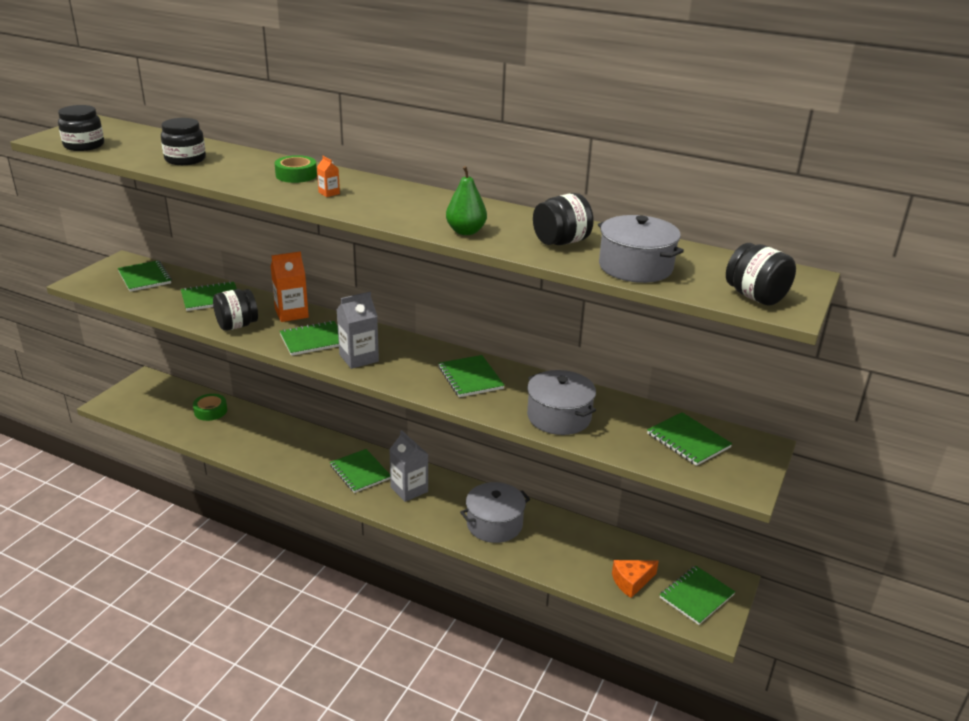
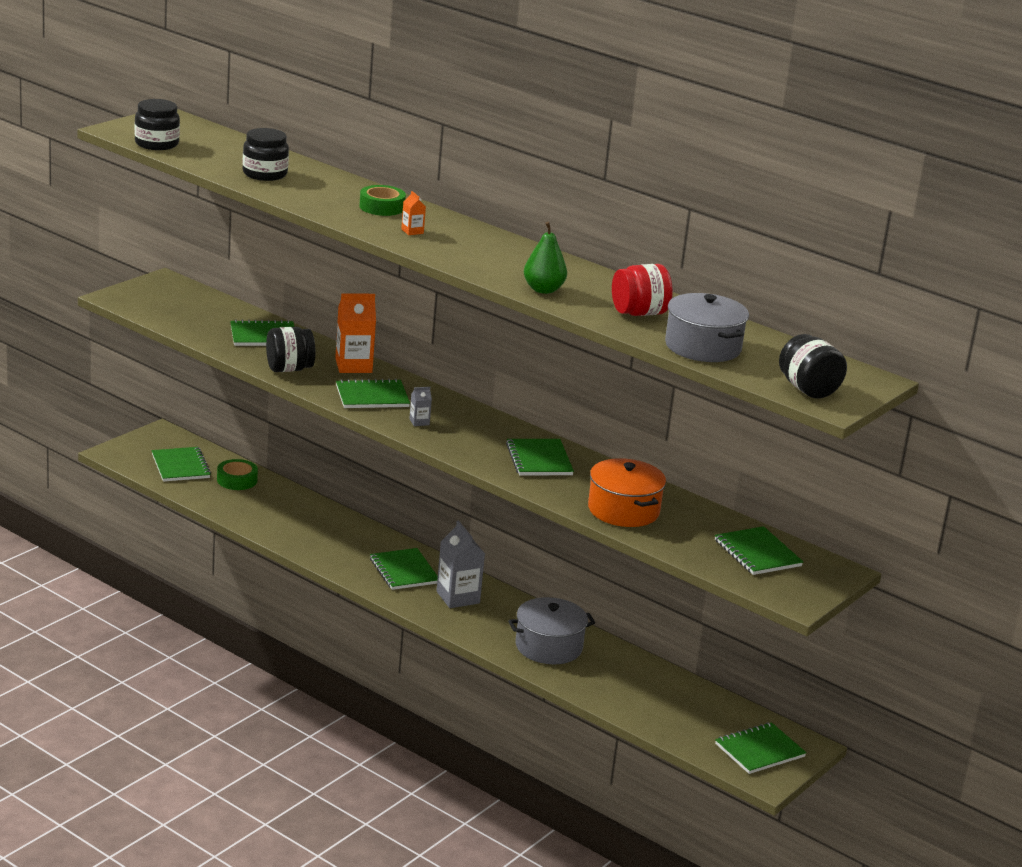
camera: 10 degrees right, 5 degrees down
(144, 277) = (190, 303): green notebook -> green notebook (180, 466)
(359, 358) = (419, 422): grey carton -> grey carton, size x0.47
(559, 417) = (623, 510): grey pot -> orange pot
(561, 242) = (639, 313): black jar -> red jar
(631, 582) = (689, 725): orange cheese -> none

